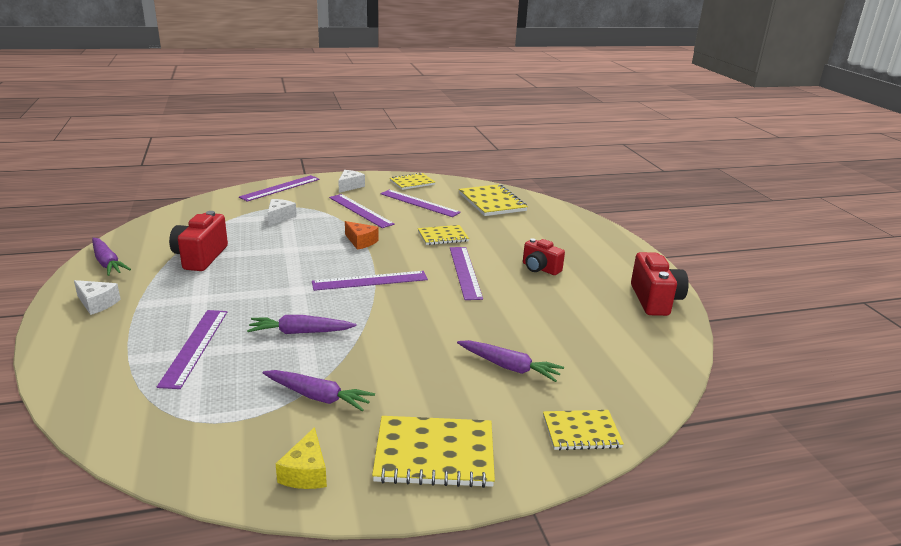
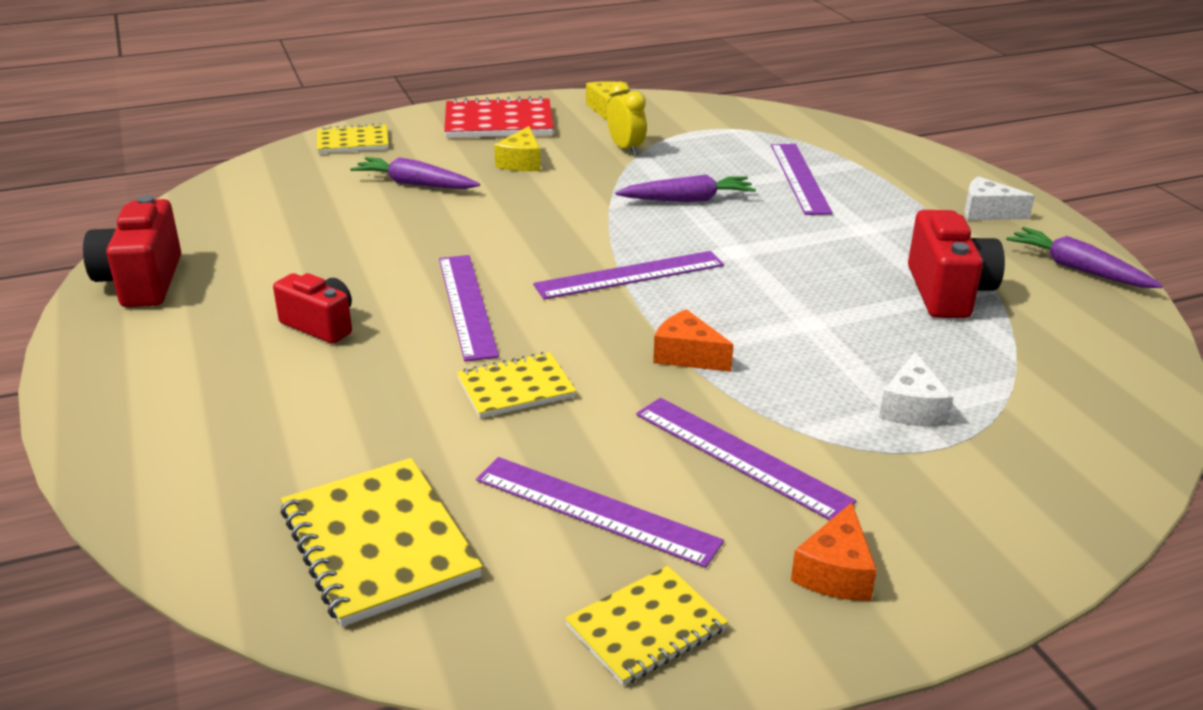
camera: 175 degrees right, 5 degrees up
(280, 188) = (1027, 532): purple ruler -> none
(318, 397) = (626, 149): purple carrot -> yellow clock
(350, 186) = (835, 572): white cheese -> orange cheese
(419, 386) = (521, 162): none -> yellow cheese
(434, 454) = (498, 122): yellow notebook -> red notebook

